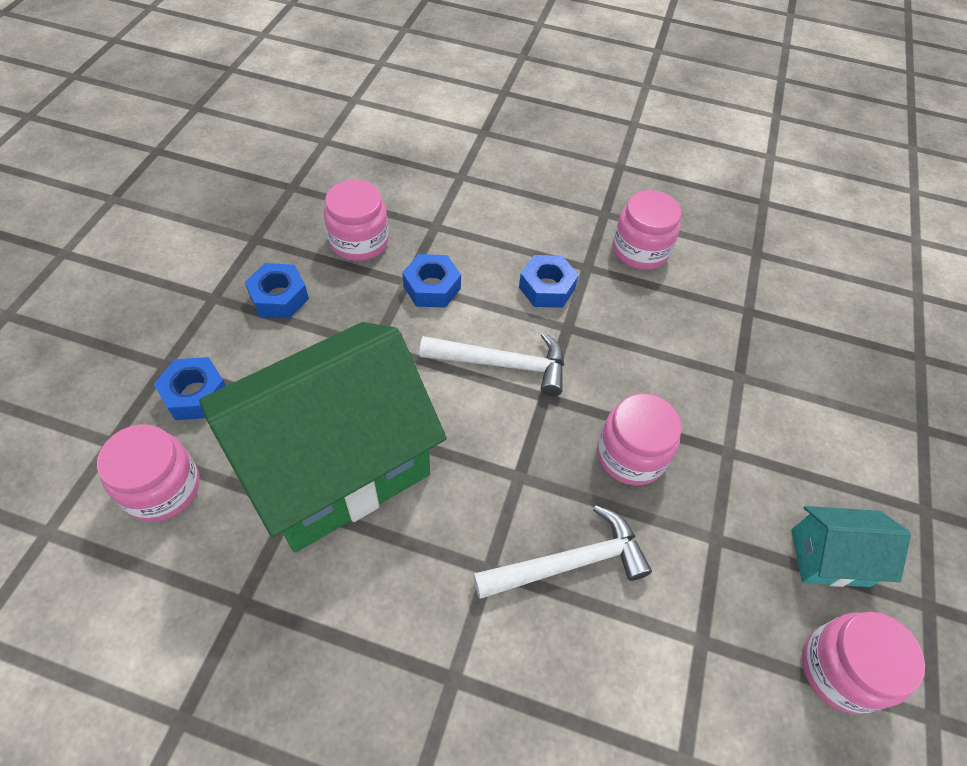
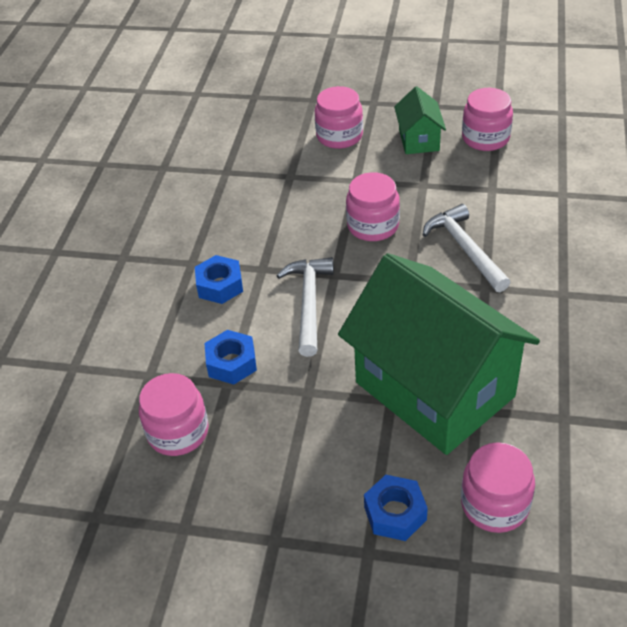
camera: 90 degrees left, 10 degrees down
(279, 297) = (264, 480): blue nut -> none
(640, 250) = (167, 232): pink jar -> pink jar (339, 136)
(829, 557) = (419, 140): turquoise house -> green house

